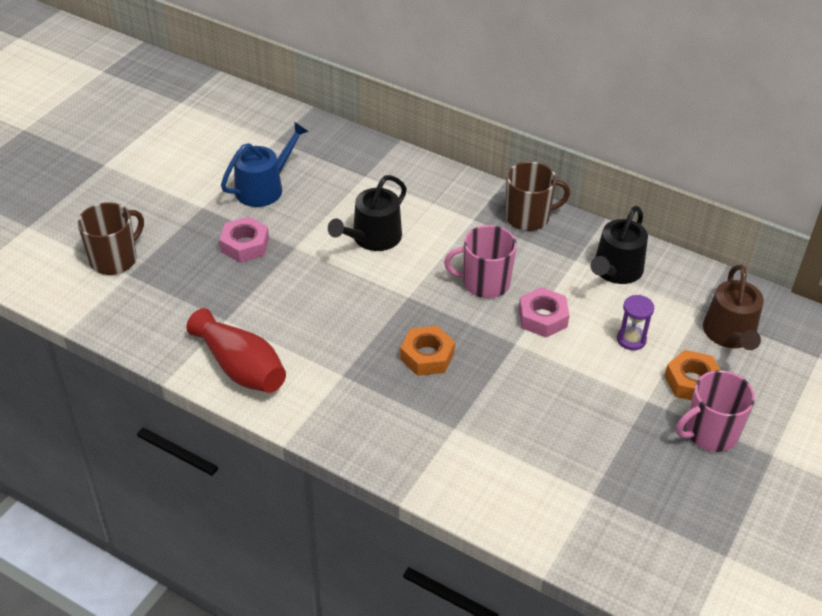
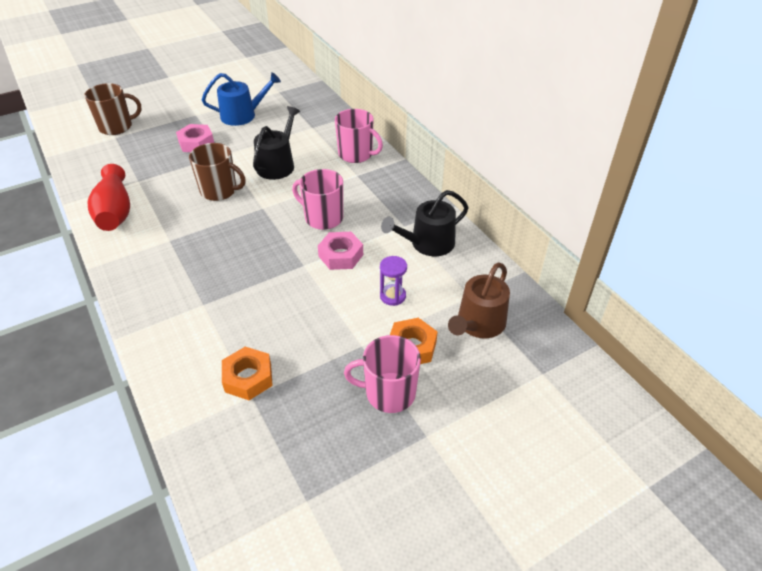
camera: 30 degrees right, 0 degrees up
(372, 238) = (278, 165): black watering can -> black watering can turned 135 degrees clockwise
(427, 356) = (235, 250): orange nut -> orange nut (248, 378)
(448, 193) = (356, 154): none -> pink mug
(528, 217) = (397, 187): brown mug -> brown mug (219, 191)

